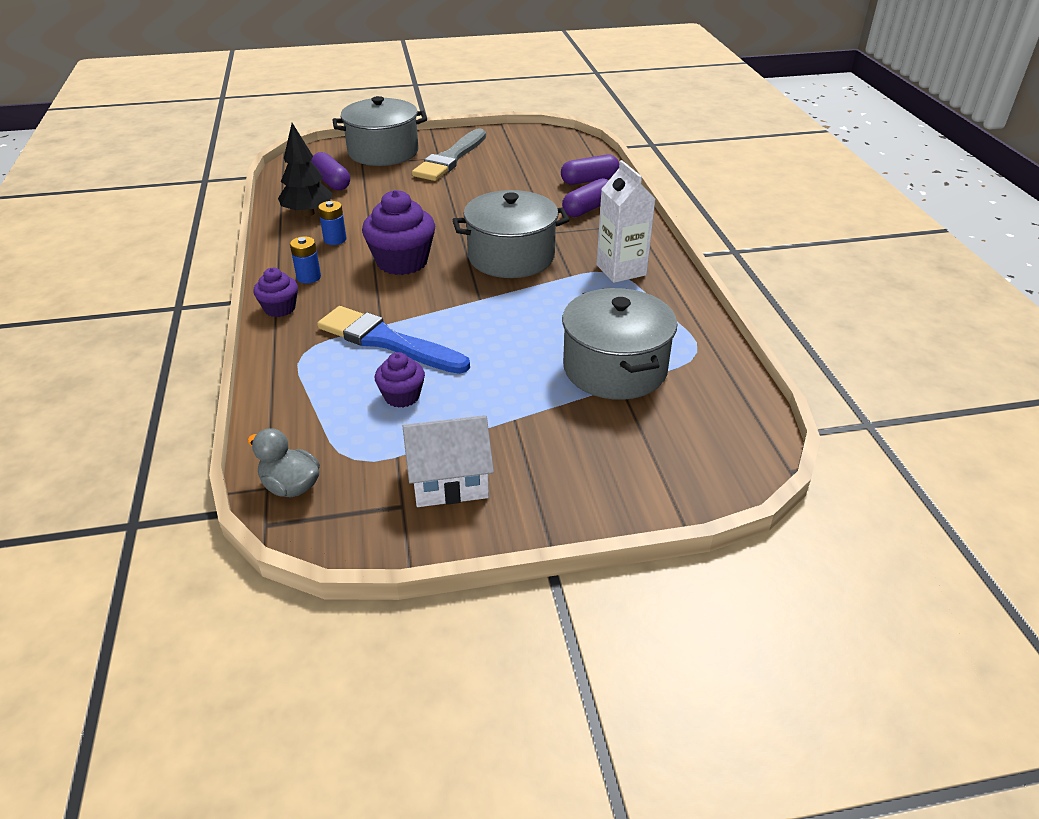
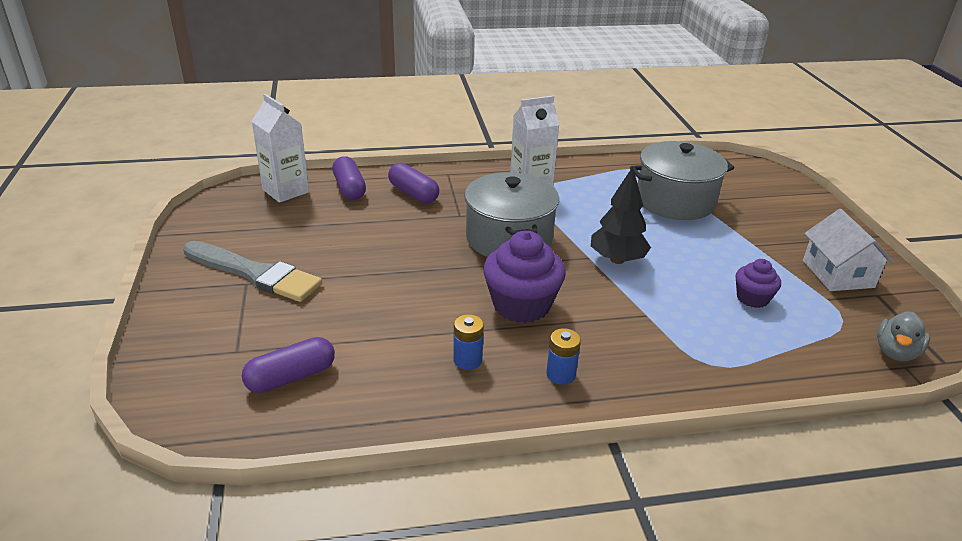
camera: 90 degrees left, 5 degrees down
(280, 308) = (633, 391): purple cupcake -> none
(308, 213) = (389, 392): black tree -> black tree (617, 259)
(383, 152) = (204, 332): grey pot -> none
(387, 341) = (674, 309): blue brush -> none
(577, 156) = (285, 191): none -> white carton

